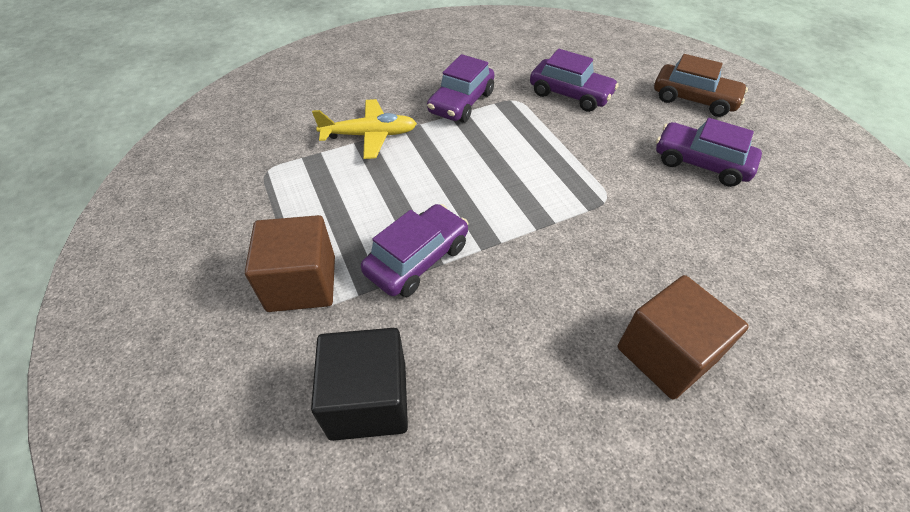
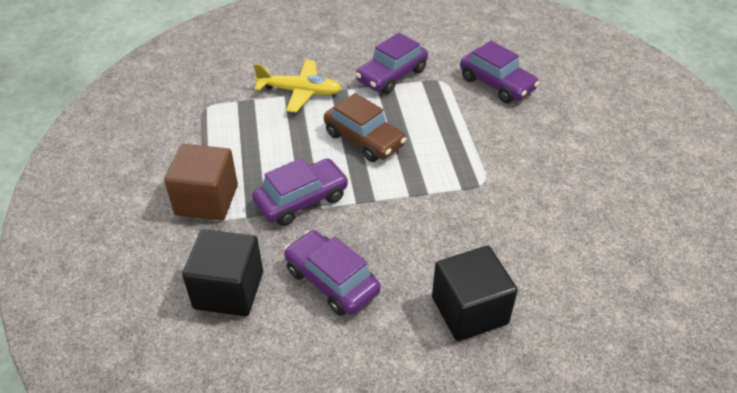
camera: 15 degrees right, 5 degrees down
(665, 354) = (469, 310): brown cube -> black cube
(694, 99) = (616, 108): brown car -> brown car (364, 139)
(701, 163) = (588, 168): purple car -> purple car (332, 281)

